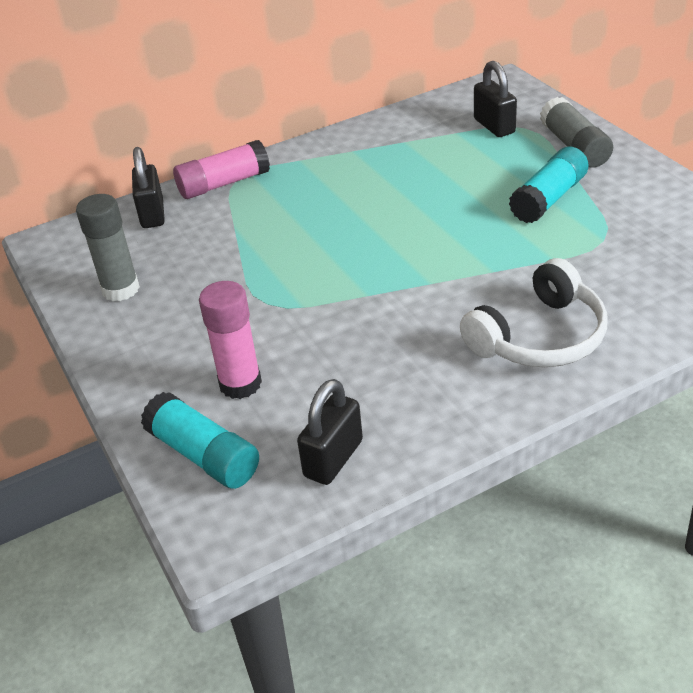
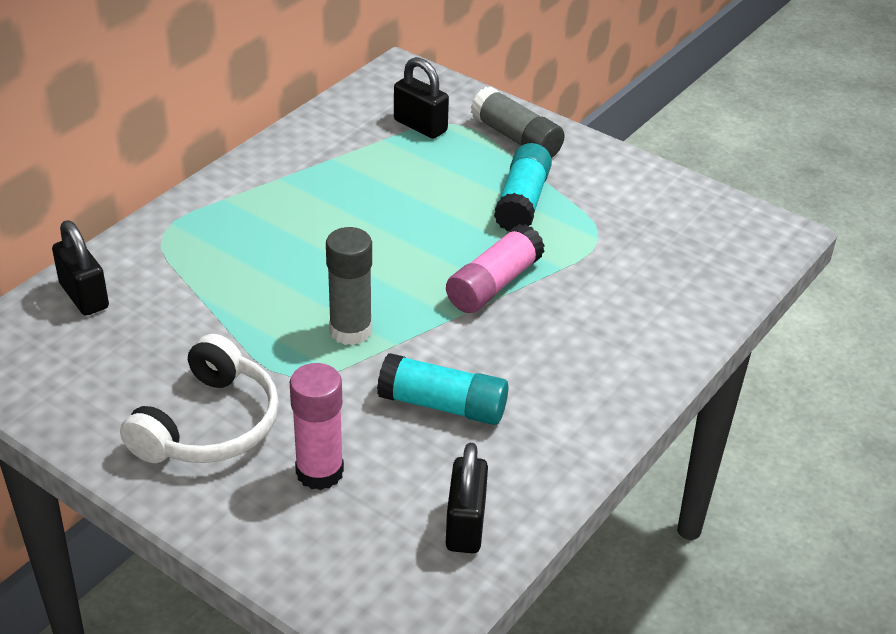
camera: 30 degrees left, 0 degrees up
(120, 289) = (106, 396): grey glue stick -> grey glue stick (350, 330)
(203, 455) = (328, 558): turquoise glue stick -> turquoise glue stick (443, 405)
(223, 184) = (149, 243): pink glue stick -> pink glue stick (494, 284)
(539, 337) = (593, 352): white headphones -> white headphones (209, 424)

